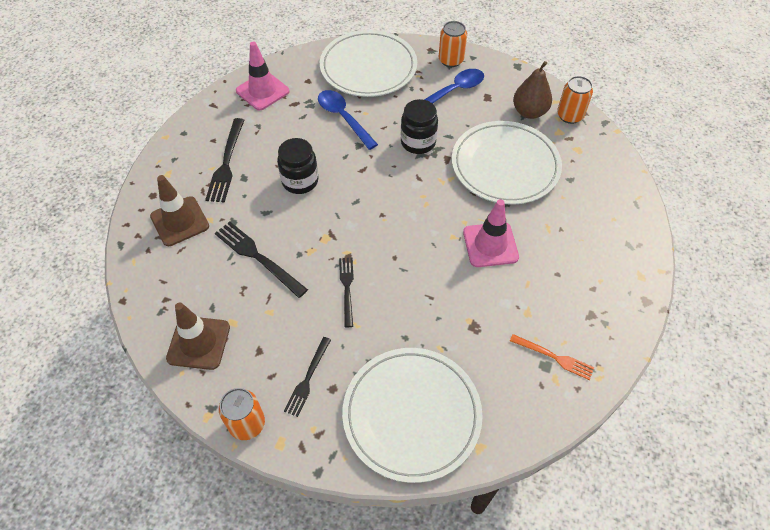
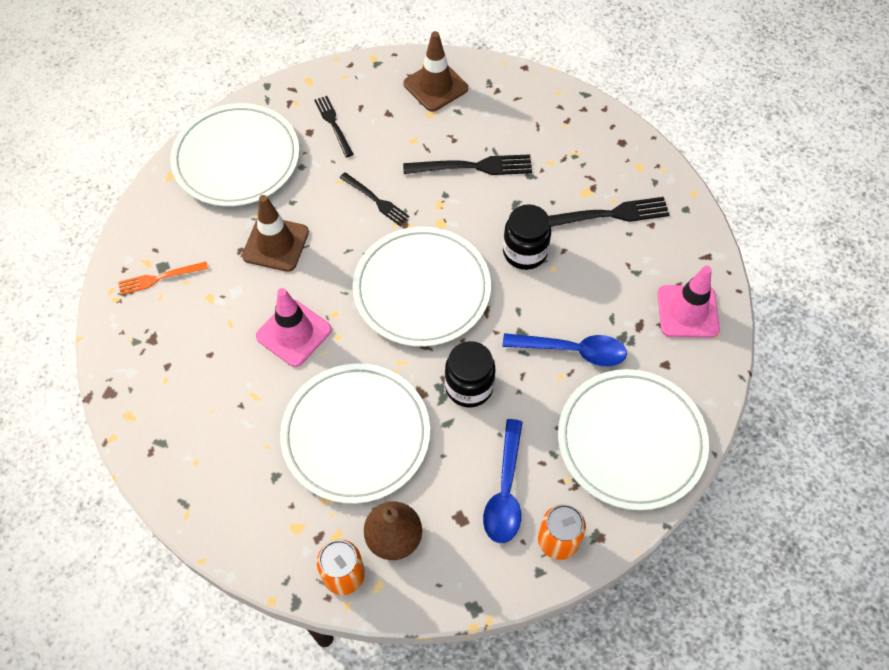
camera: 135 degrees right, 5 degrees up
(180, 221) = (570, 142): brown traffic cone -> brown traffic cone (276, 244)
(226, 163) = (608, 215): black fork -> black fork turned 120 degrees clockwise
(247, 424) = (342, 73): orange can -> none
(384, 209) = (422, 289): none -> white plate

